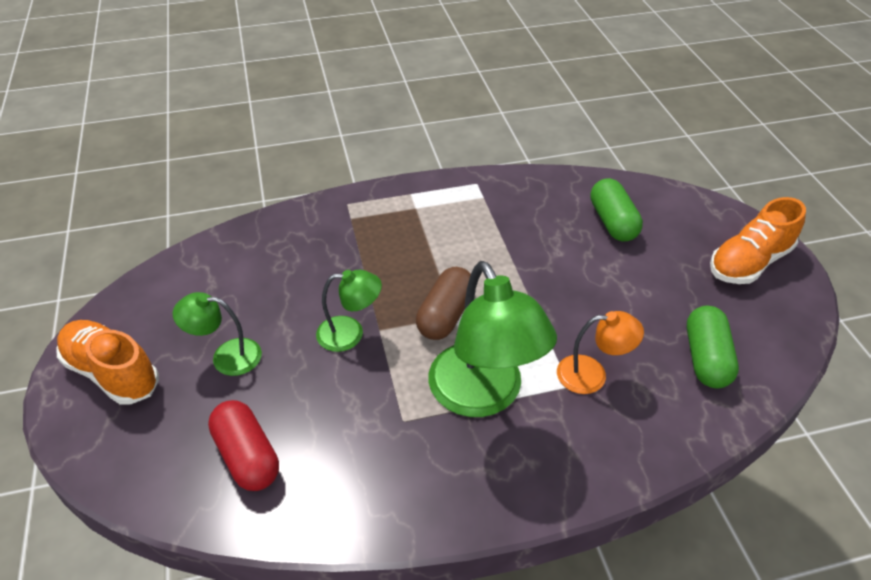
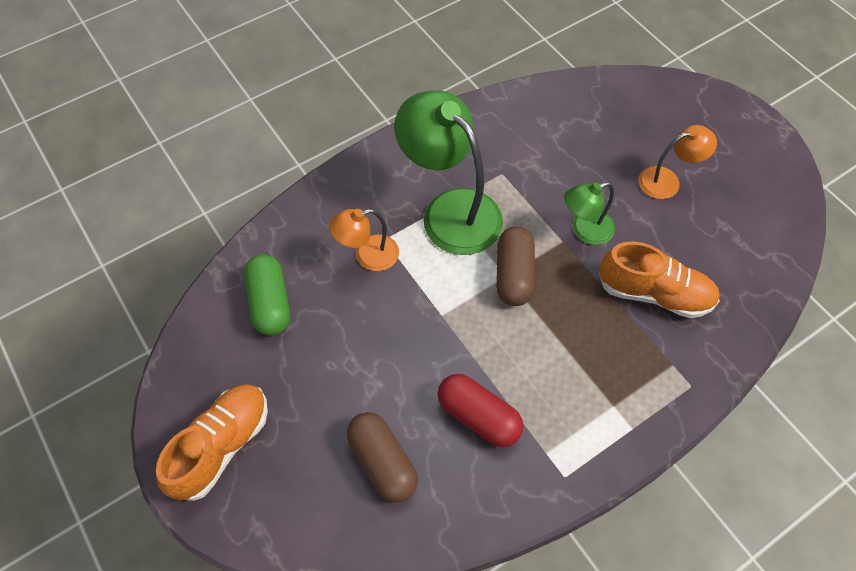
camera: 160 degrees right, 15 degrees up
(112, 373) = (738, 143): orange shoe -> orange shoe (654, 293)
(226, 356) = (667, 180): green lamp -> orange lamp
(247, 456) = (593, 120): red capsule -> red capsule (478, 416)
(612, 222) = (383, 462): green capsule -> brown capsule

